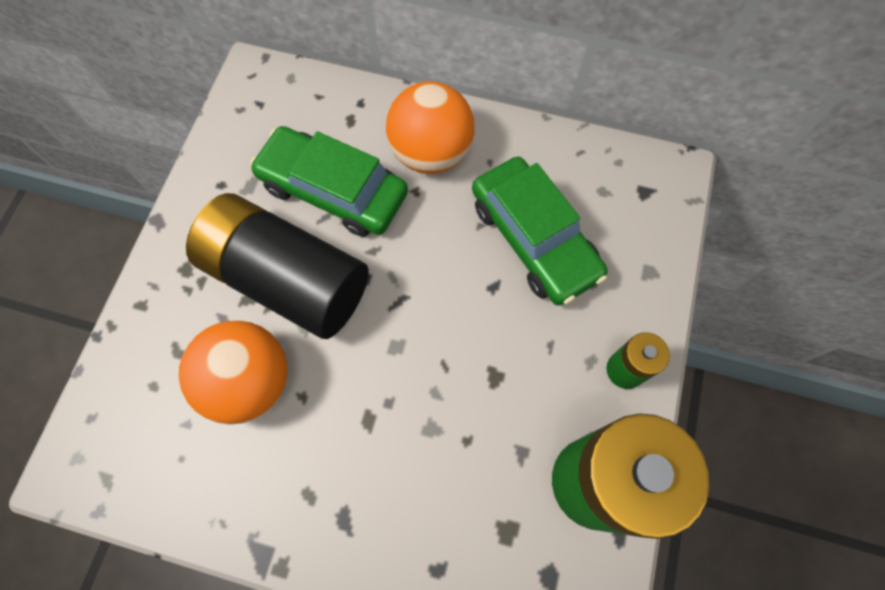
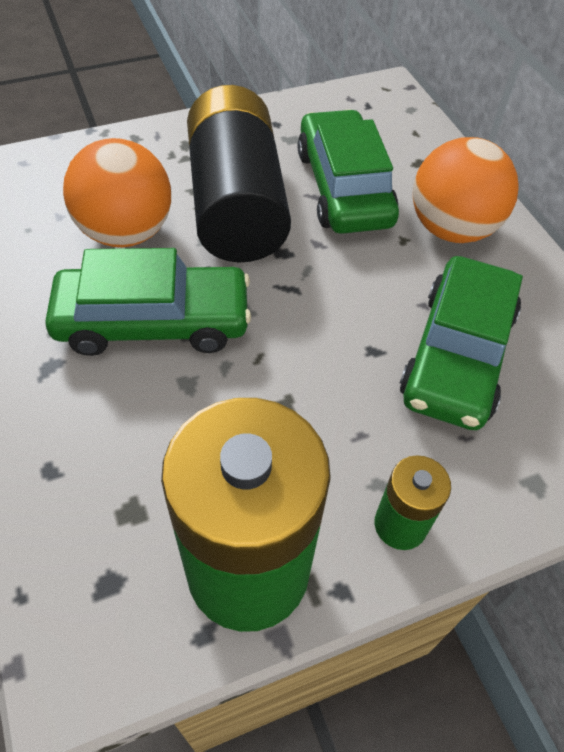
camera: 50 degrees right, 15 degrees down
(358, 418) = (153, 322): none -> green car

